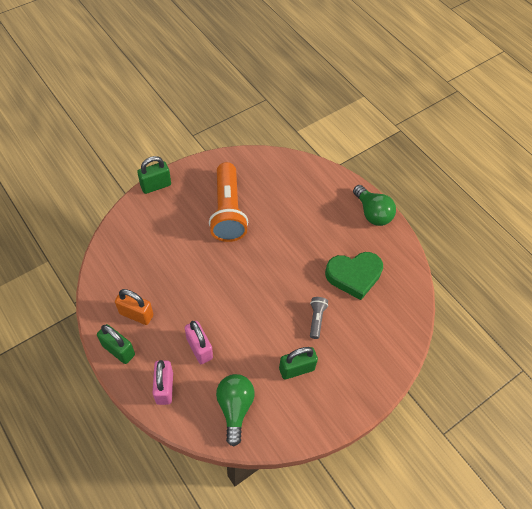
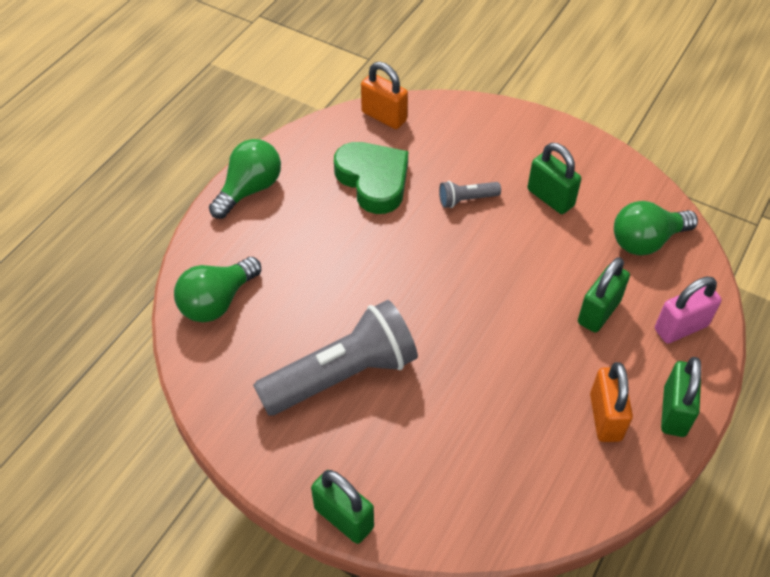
camera: 110 degrees left, 5 degrees down
(199, 348) = (599, 312): pink padlock -> green padlock
(228, 211) = (342, 375): orange flashlight -> grey flashlight
(299, 176) = (217, 301): none -> green light bulb
(409, 304) = (384, 116): none -> orange padlock

